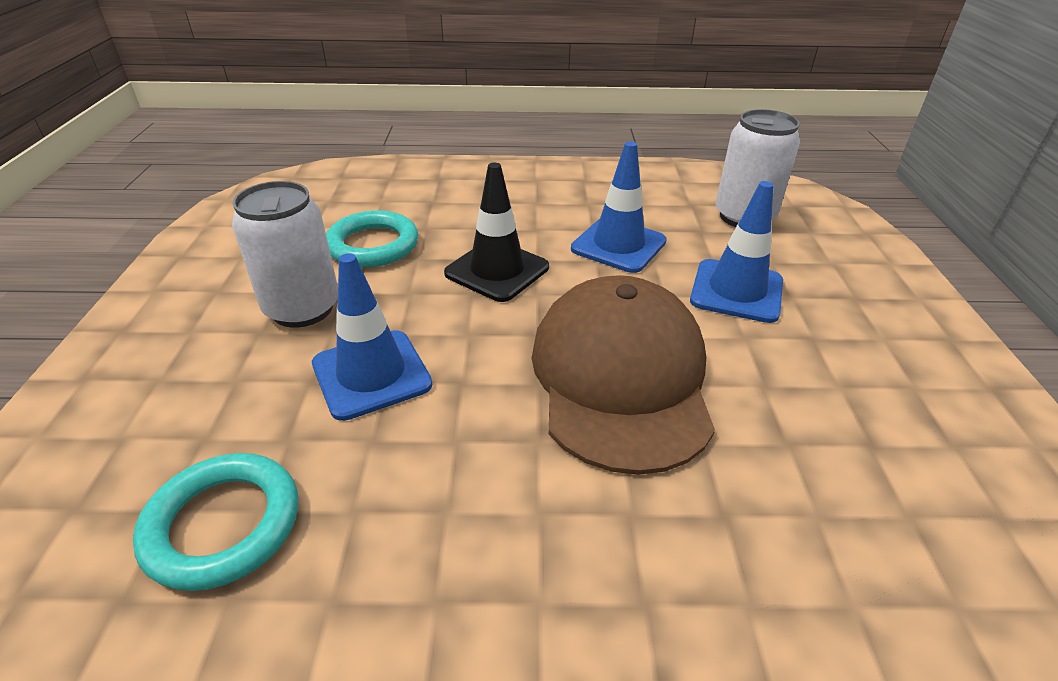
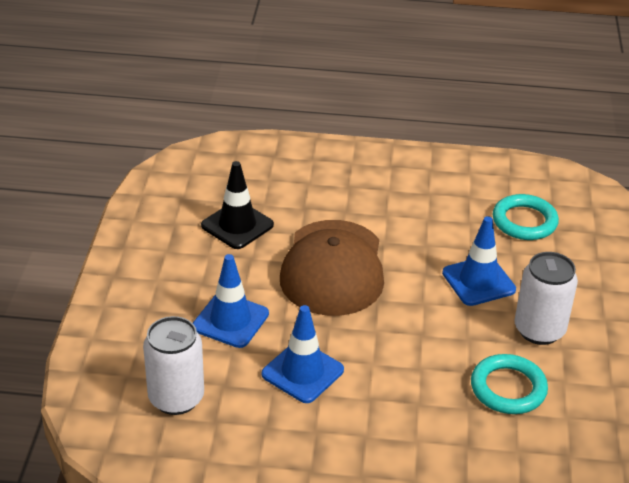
camera: 175 degrees left, 0 degrees up
(497, 270) = (404, 353): black traffic cone -> black traffic cone (237, 225)

